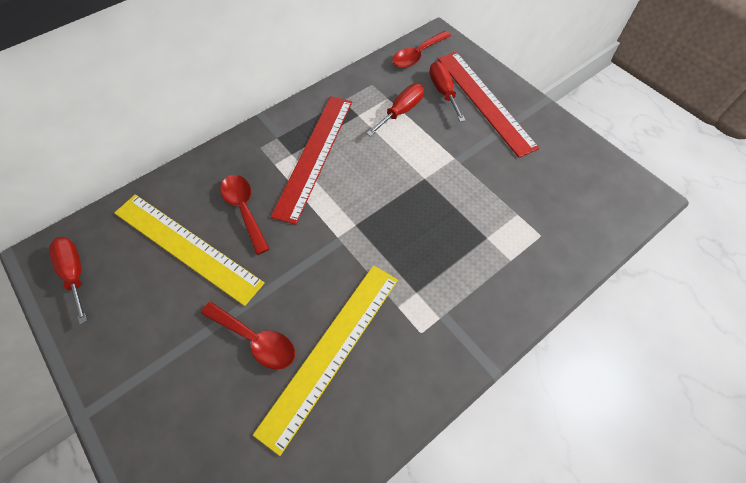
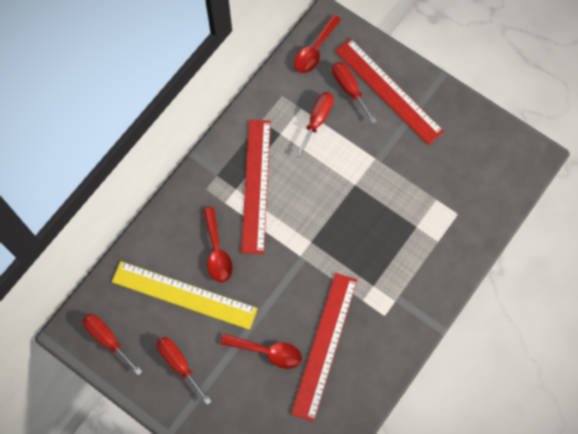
camera: 15 degrees left, 10 degrees up
(141, 325) = (179, 364): none -> red screwdriver
(244, 210) = (217, 251): red spoon -> red spoon turned 150 degrees counterclockwise
(331, 351) = (324, 345): yellow ruler -> red ruler

